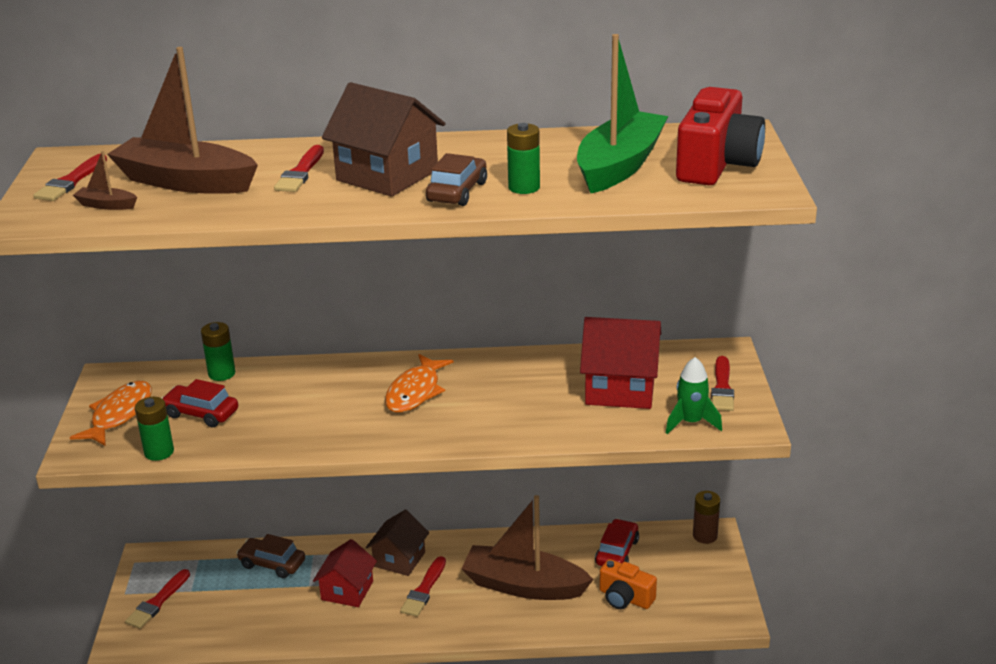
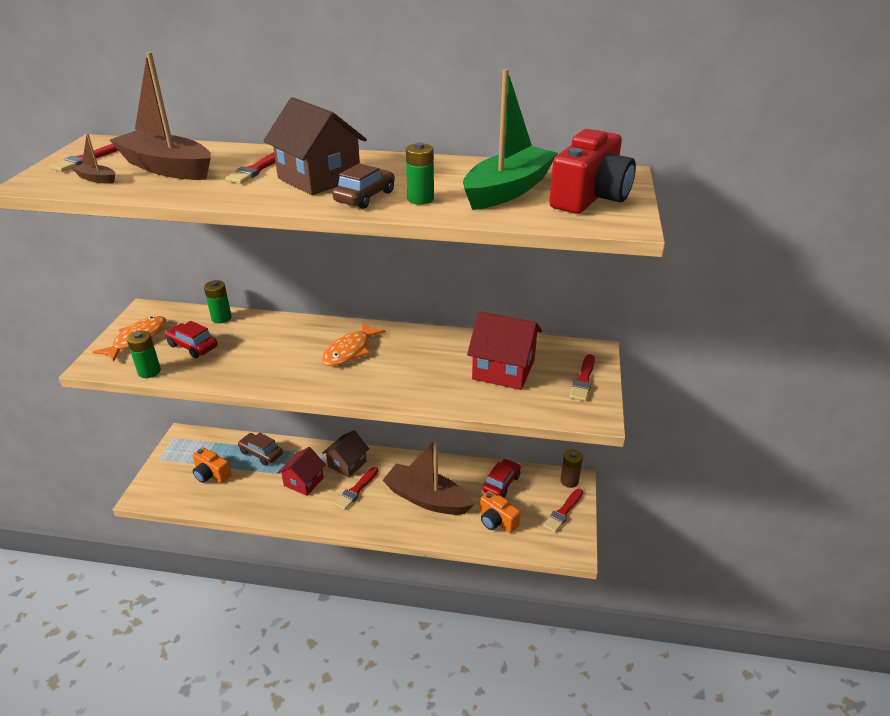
camera: 10 degrees right, 5 degrees up
(157, 602) = (176, 469): red brush -> red brush (563, 512)
(212, 601) = (211, 474): none -> orange camera
(691, 422) = (549, 406): green rocket -> none

